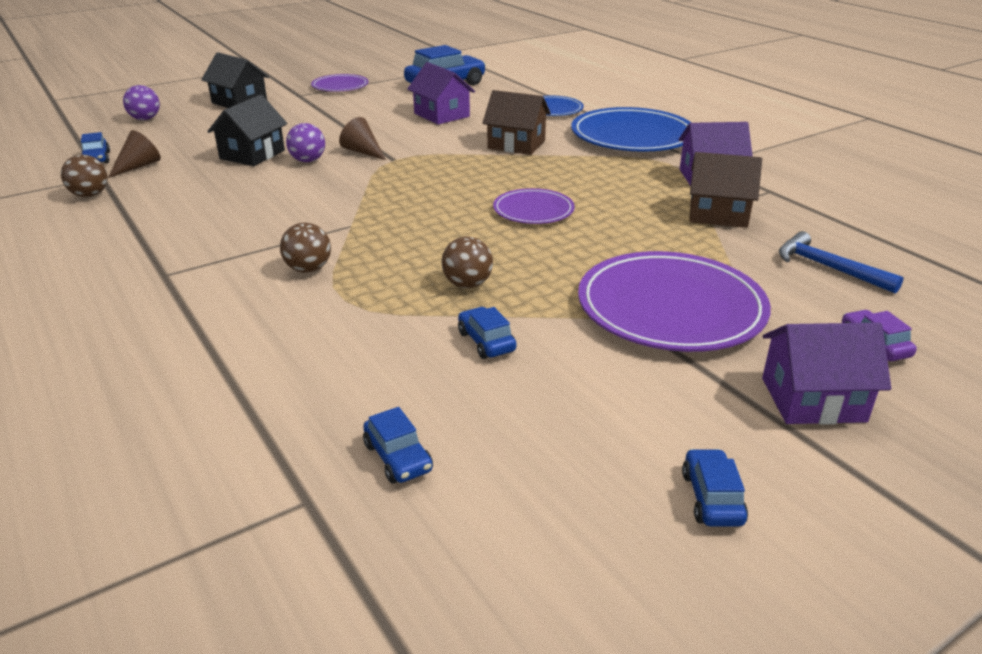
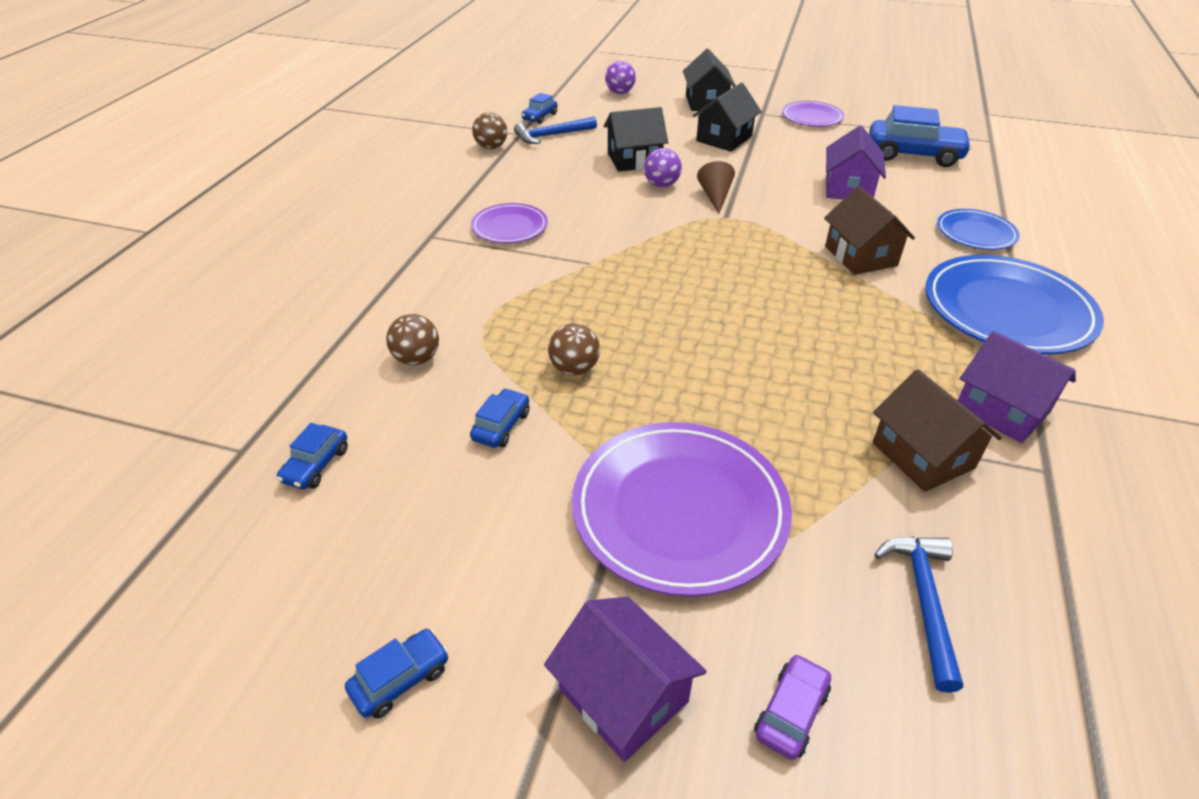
camera: 50 degrees right, 10 degrees up
(138, 166) = (551, 135): brown cone -> blue hammer
(300, 118) = (724, 139): none -> black house
(308, 269) = (505, 284): brown ball -> brown ball (417, 359)
(533, 210) = (747, 334): purple plate -> purple plate (509, 227)

